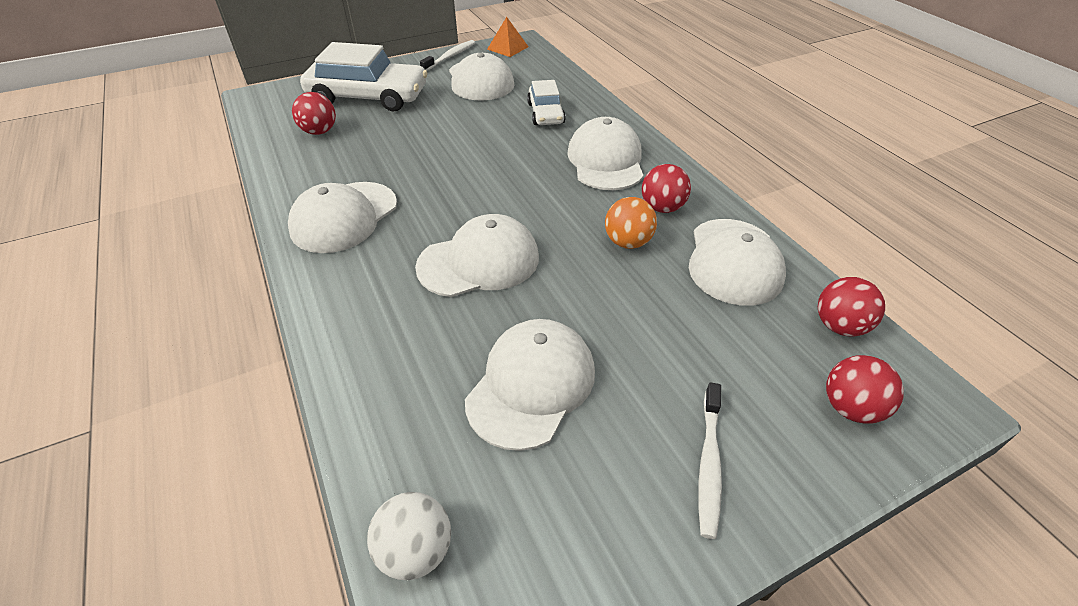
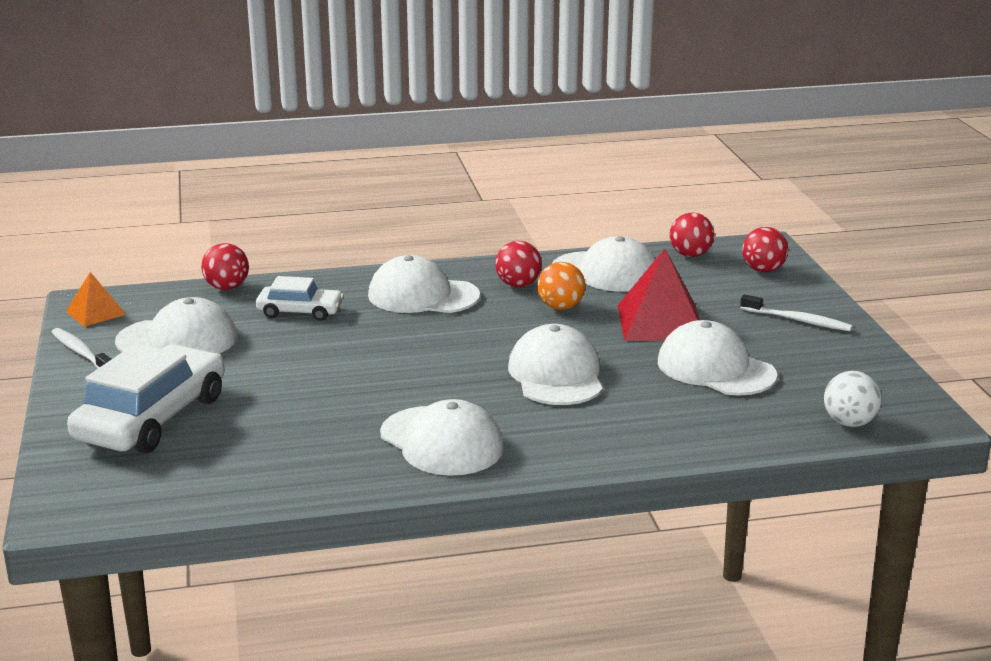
camera: 75 degrees left, 20 degrees down
(319, 132) = (226, 456): red ball -> red ball (227, 287)
(631, 322) = (660, 322): none -> red pyramid

